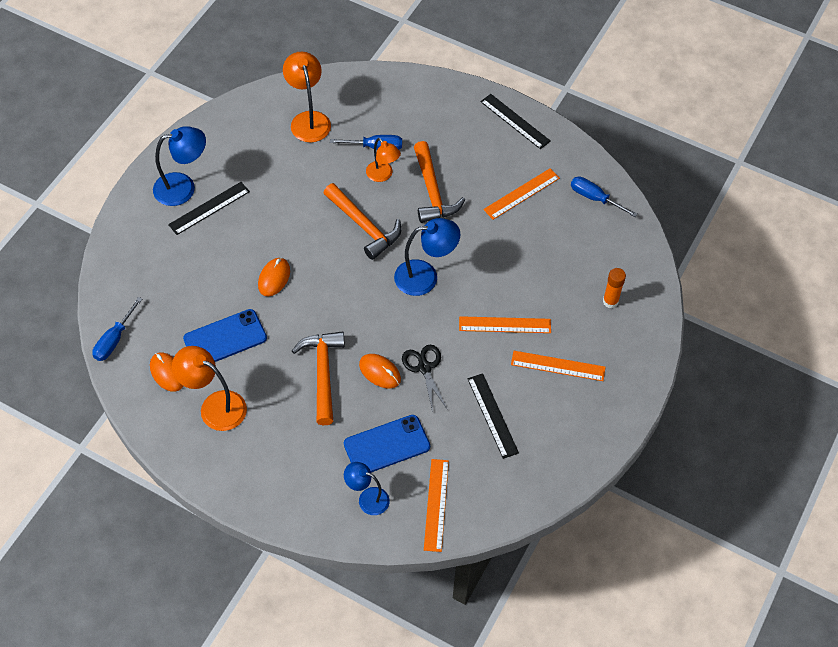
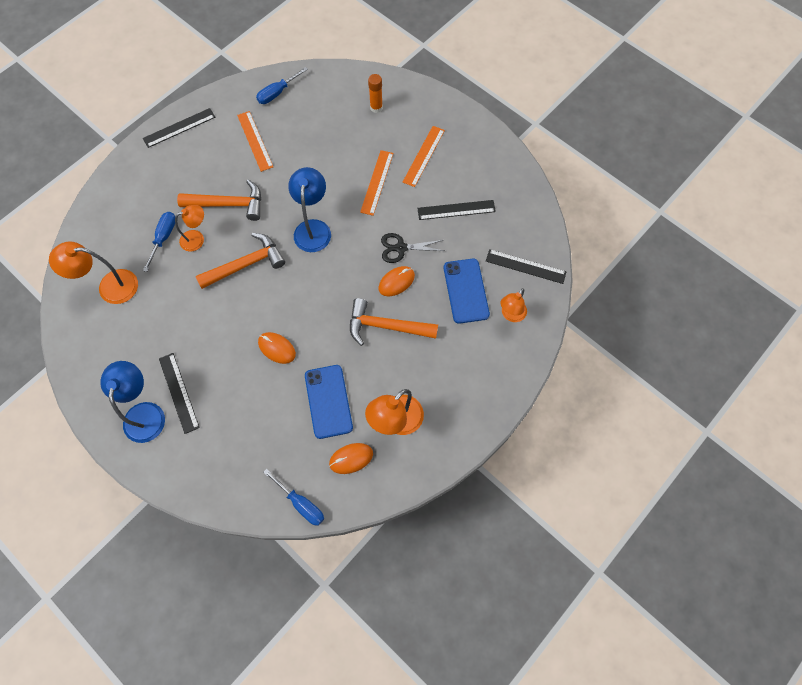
camera: 75 degrees left, 10 degrees up
(367, 498) = (510, 315): blue lamp -> orange lamp
(436, 504) = (525, 266): orange ruler -> black ruler

